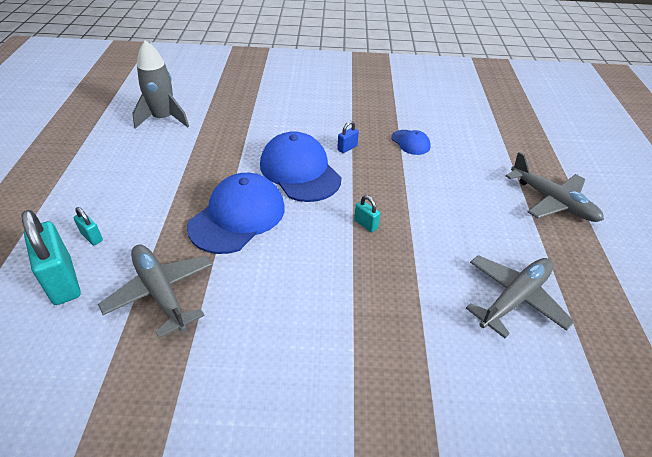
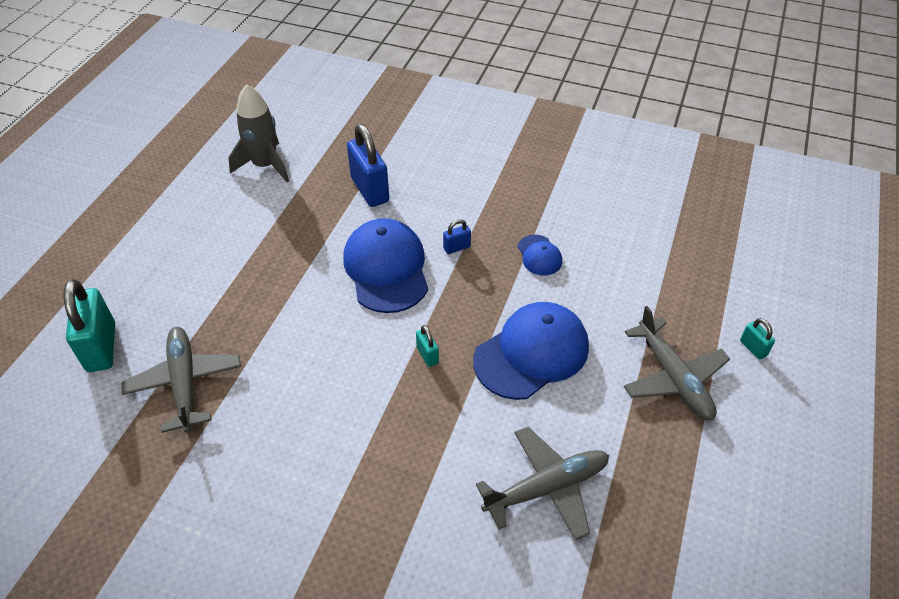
camera: 20 degrees right, 5 degrees up
(92, 237) = (142, 304): turquoise padlock -> turquoise padlock (753, 348)
(238, 216) = (294, 313): blue cap -> blue cap (531, 353)
(259, 122) = (370, 190): none -> blue padlock

